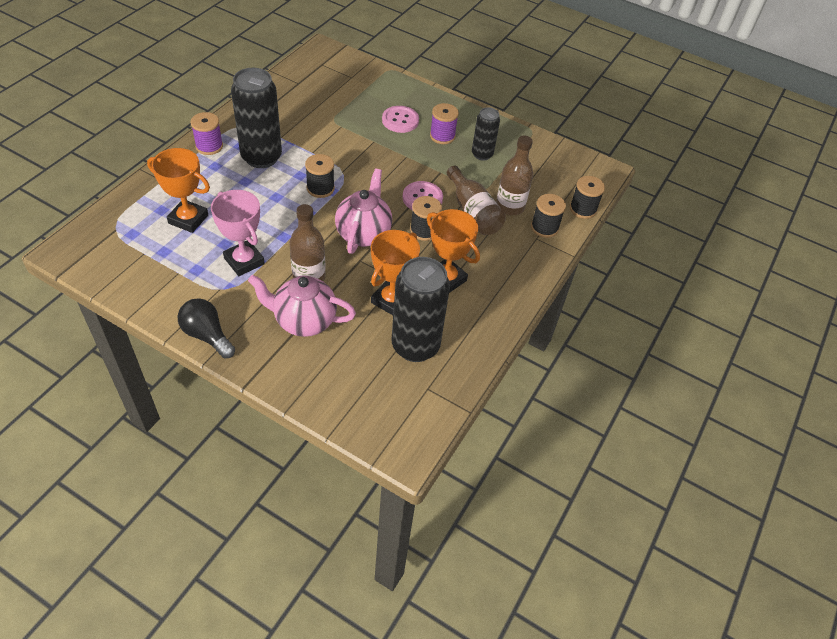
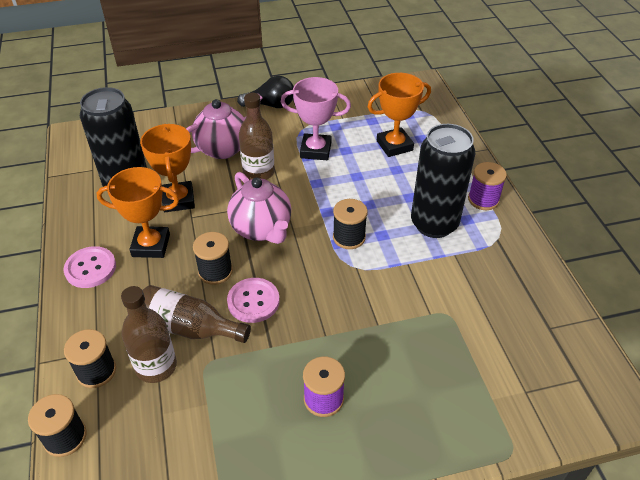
camera: 140 degrees right, 5 degrees down
(400, 120) = (391, 377): pink button -> pink button (90, 268)
(482, 154) = (252, 413): black can -> none

